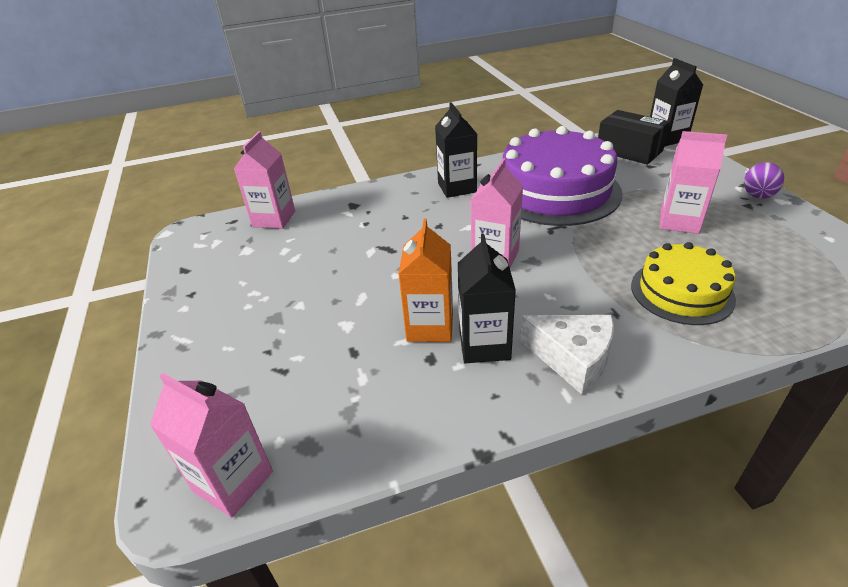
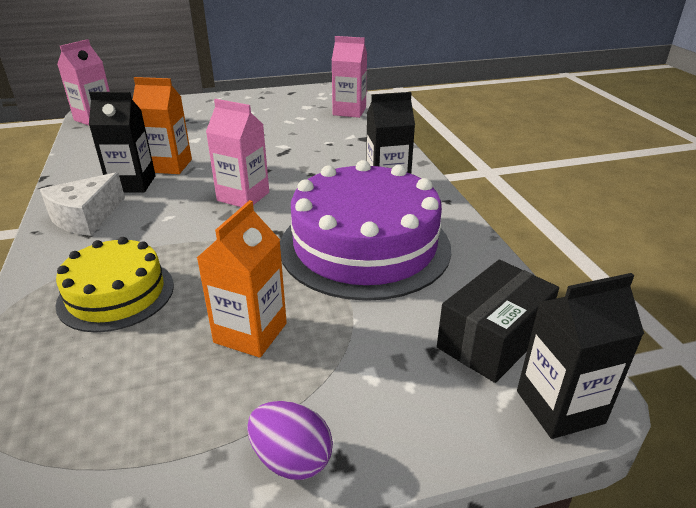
camera: 90 degrees right, 5 degrees down
(679, 222) = (250, 333): pink carton -> orange carton

